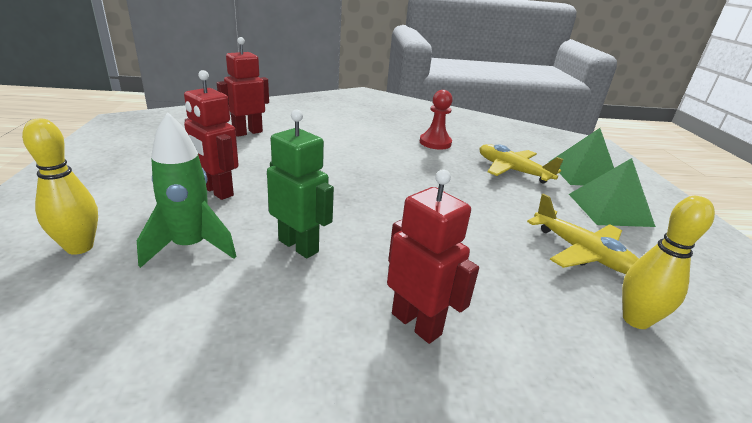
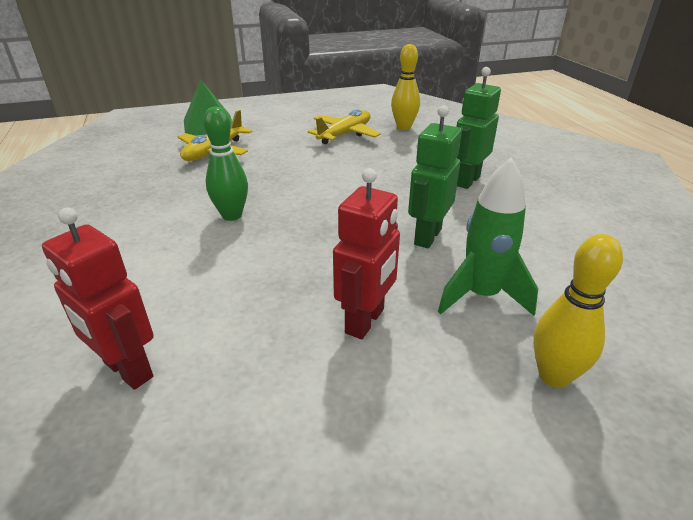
camera: 100 degrees left, 5 degrees up
(385, 166) = (232, 215): none -> green bowling pin
(416, 323) = (467, 181): red robot -> green robot
(435, 143) = (144, 191): red pawn -> none
(609, 209) = (274, 122): green pyramid -> none

